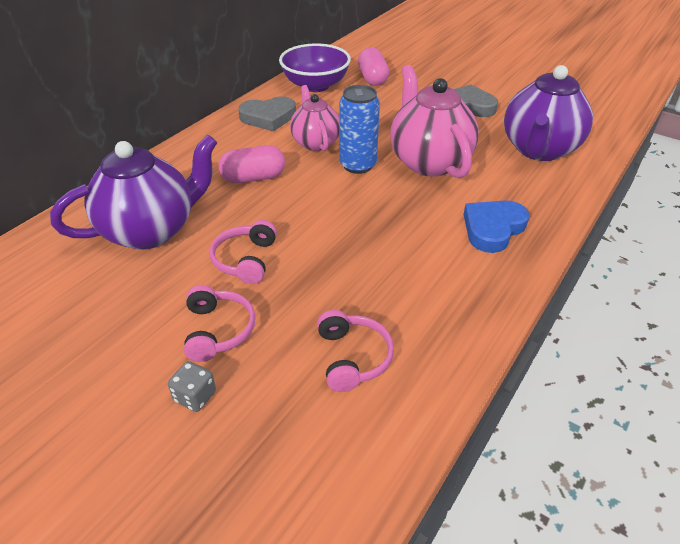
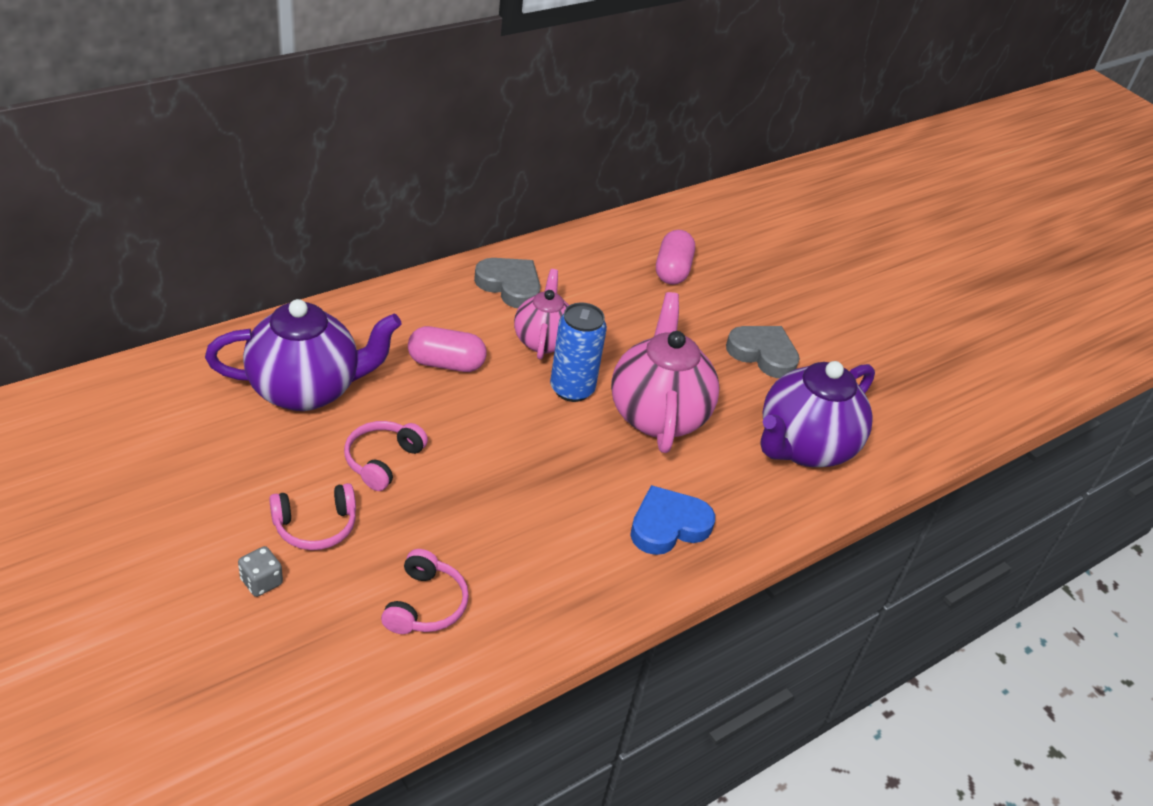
camera: 15 degrees right, 0 degrees up
(218, 330) = (315, 526): pink headphones -> pink headphones turned 60 degrees clockwise
(268, 117) = (510, 286): grey heart -> grey heart turned 150 degrees counterclockwise
(315, 85) = (594, 257): purple bowl -> none

